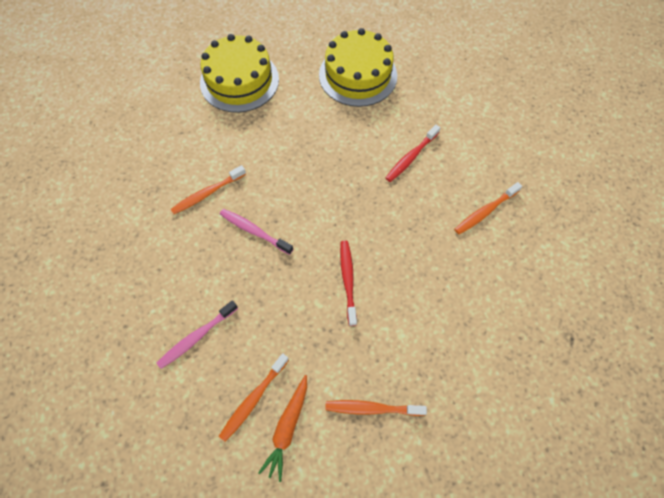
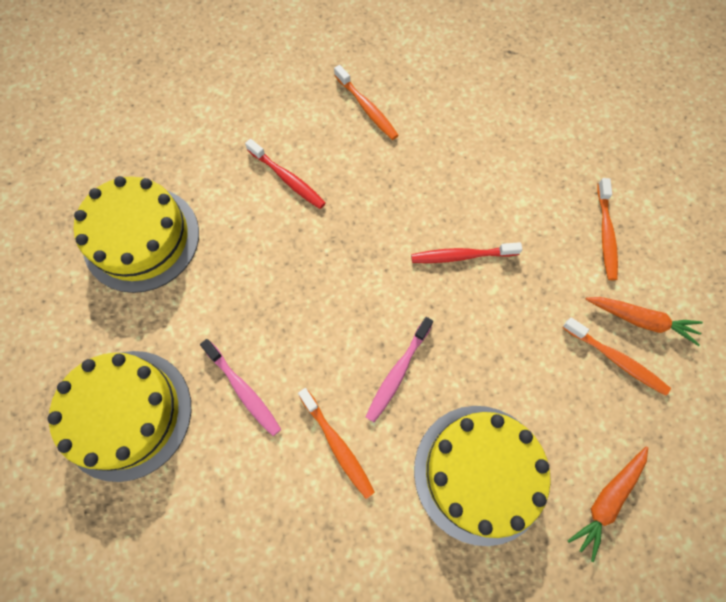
camera: 90 degrees left, 5 degrees up
(145, 374) = (607, 500): none -> orange carrot
(177, 283) = (480, 473): none -> yellow cake
(197, 337) = (551, 436): pink toothbrush -> pink toothbrush (243, 390)

